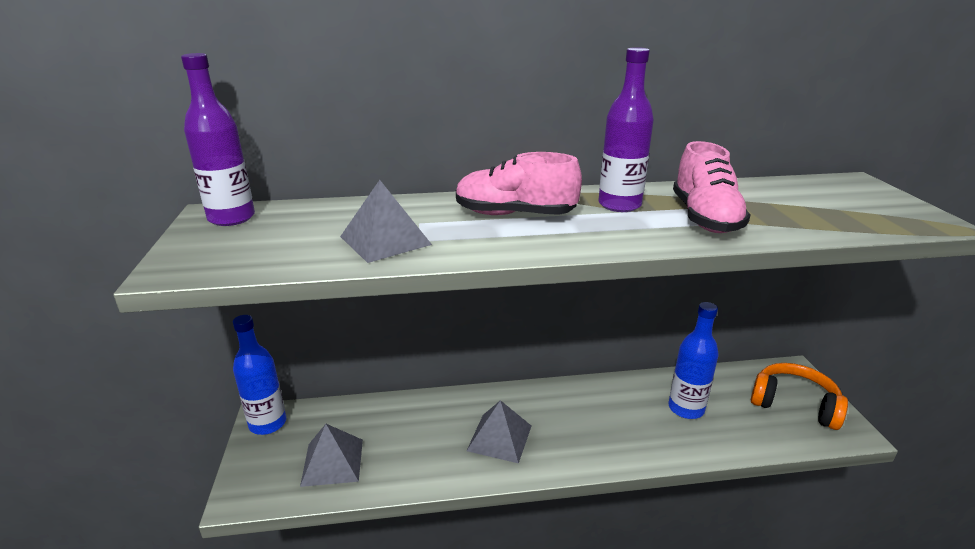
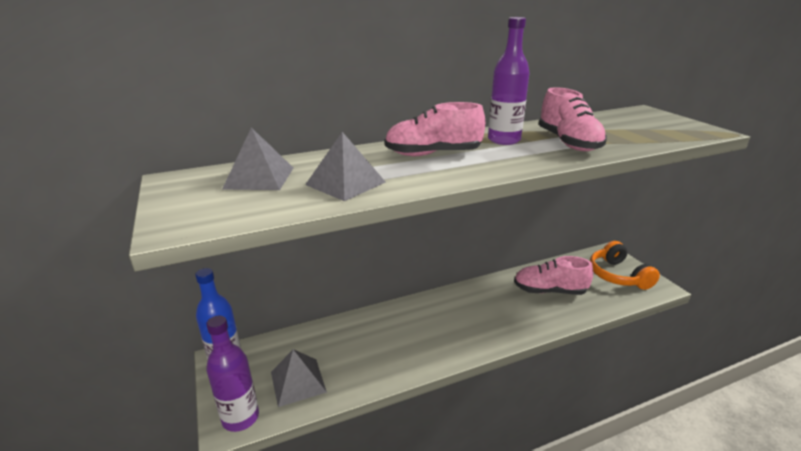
camera: 15 degrees left, 0 degrees up
(231, 218) = (195, 181): purple bottle -> purple bottle (240, 418)
(499, 438) = (425, 336): grey pyramid -> grey pyramid (259, 178)
(686, 408) = (549, 291): blue bottle -> pink shoe
(794, 404) = (617, 275): orange headphones -> orange headphones turned 120 degrees counterclockwise

